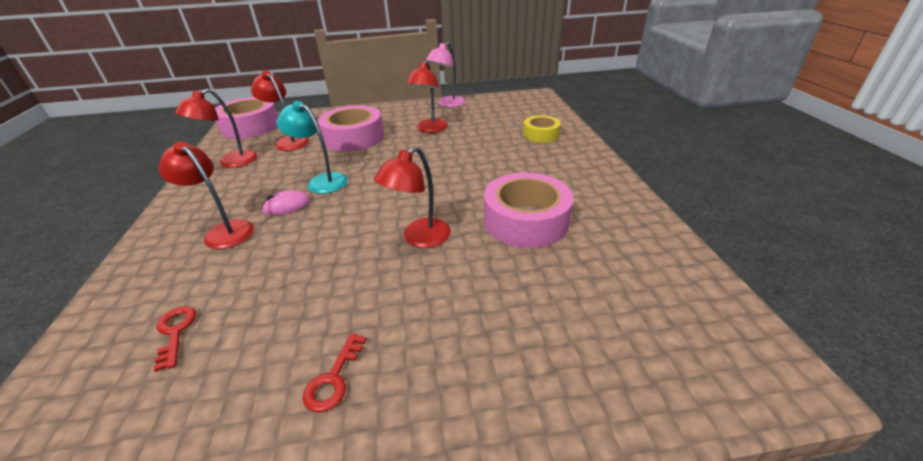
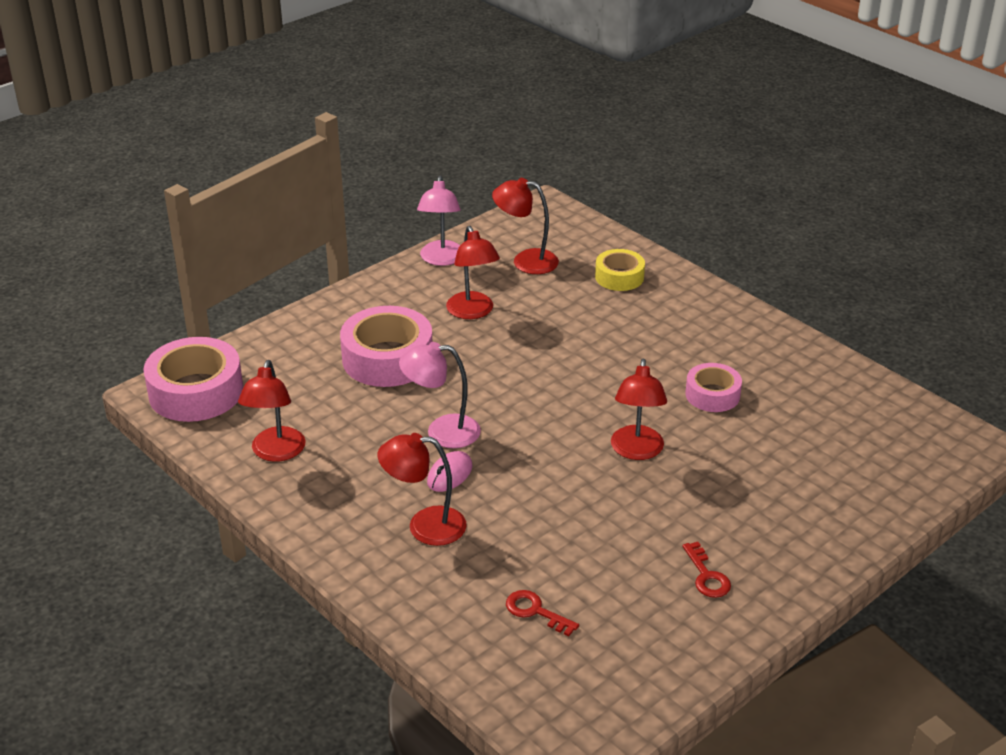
camera: 35 degrees left, 0 degrees up
(288, 141) = (302, 395): red lamp -> red lamp (525, 261)
(321, 181) = (442, 432): turquoise lamp -> pink lamp
(526, 220) = (712, 395): pink tape -> pink tape, size x0.58

